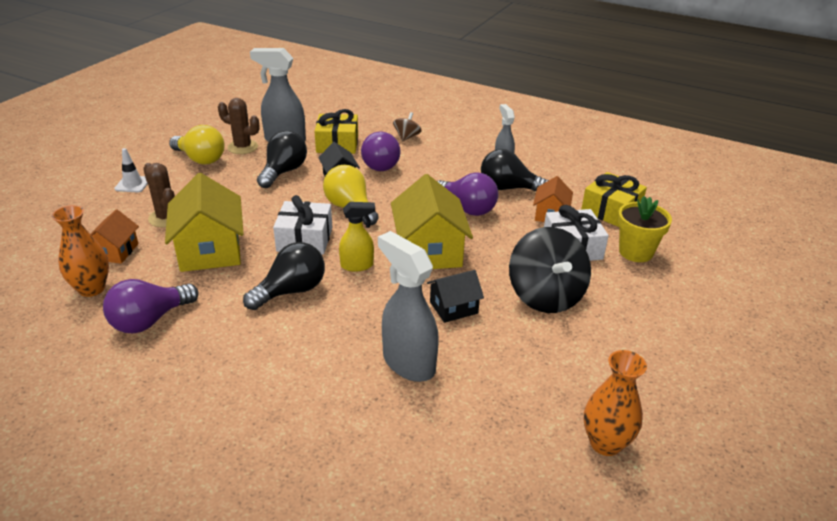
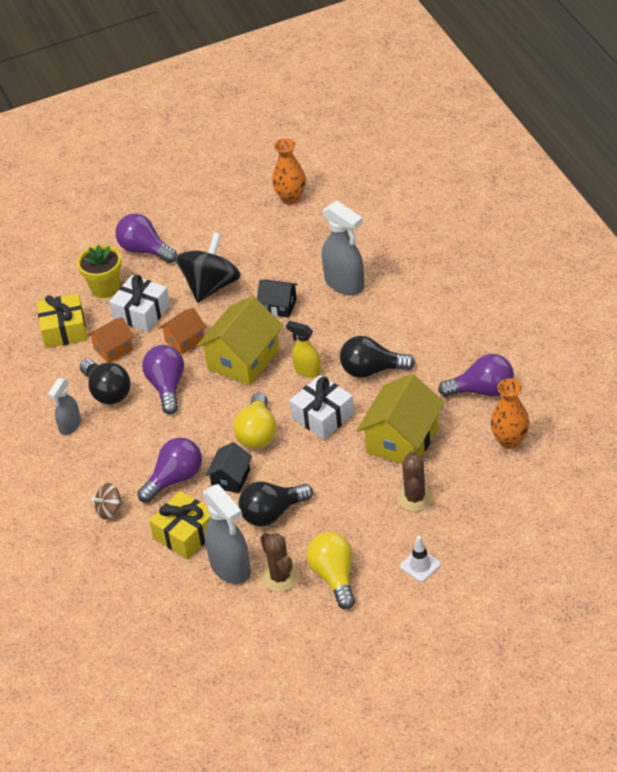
camera: 135 degrees left, 10 degrees up
(115, 251) = (476, 474): orange house -> orange house (185, 340)
(408, 363) = (345, 284): grey spray bottle -> grey spray bottle turned 45 degrees counterclockwise
(660, 299) = (145, 250): none -> purple light bulb

